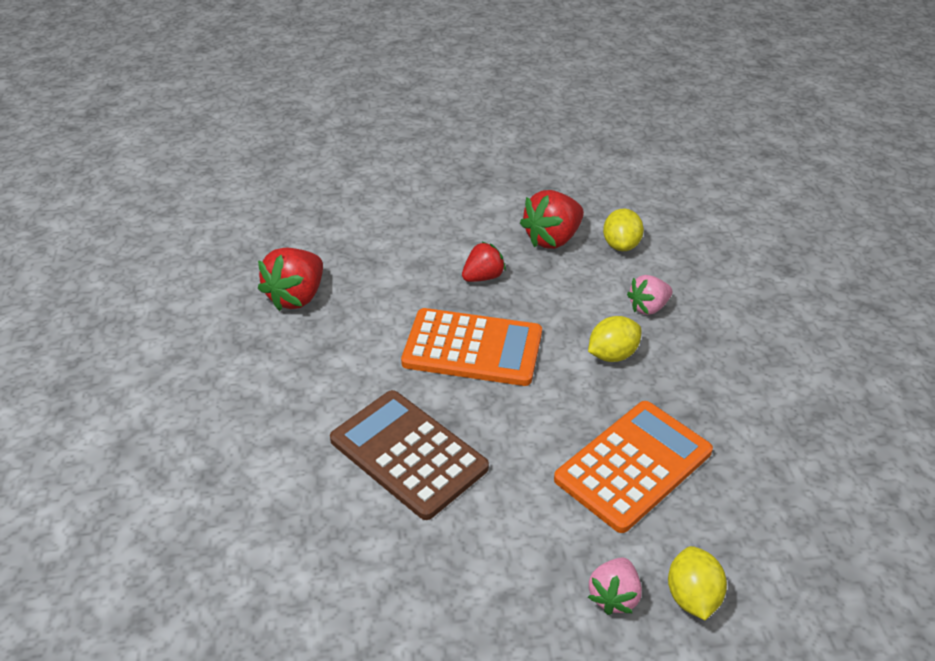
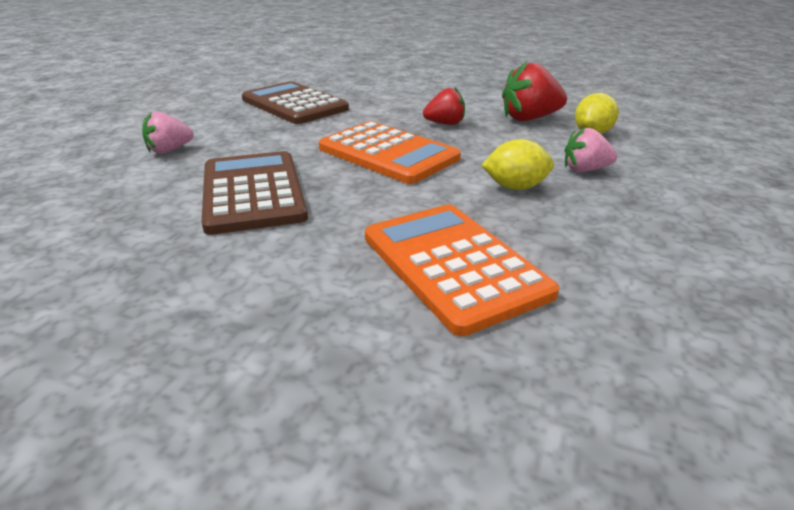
camera: 30 degrees right, 10 degrees down
(296, 297) = (294, 104): red strawberry -> brown calculator
(614, 596) = (300, 365): pink strawberry -> pink strawberry (170, 150)
(633, 466) = (453, 264): orange calculator -> orange calculator turned 105 degrees counterclockwise
(692, 597) = (397, 411): yellow lemon -> none

